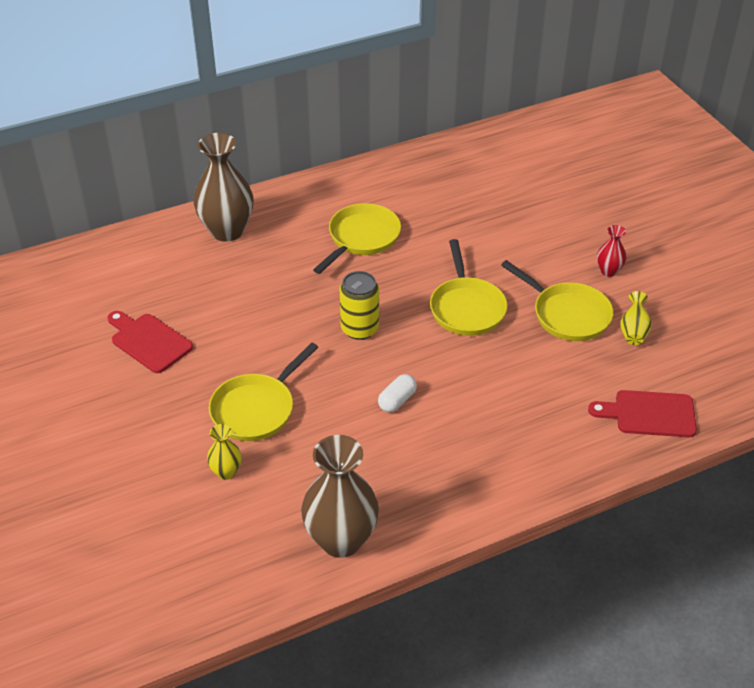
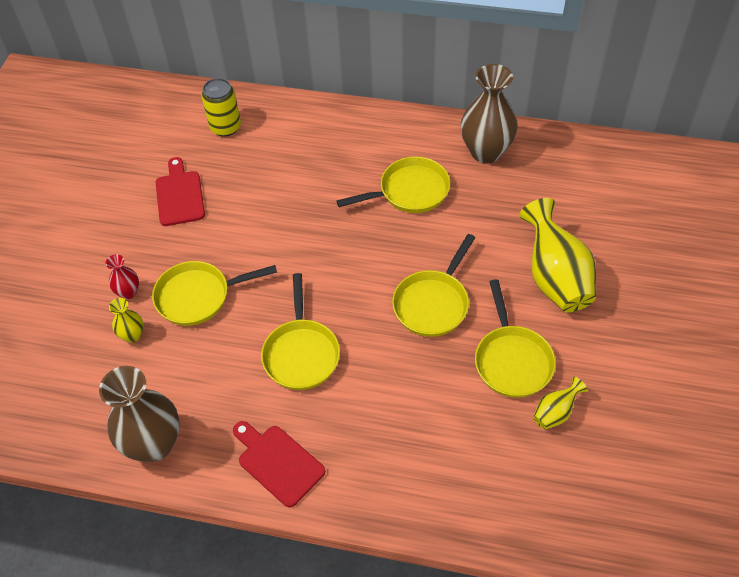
camera: 40 degrees right, 10 degrees up
(227, 231) = (316, 130): brown vase -> brown vase (486, 152)
(359, 329) = (332, 272): yellow can -> yellow can (225, 127)
(397, 400) = (301, 353): white capsule -> yellow pan
(540, 243) = (555, 278): none -> yellow vase
(608, 271) = (591, 340): red vase -> red vase (128, 292)
(649, 414) = (491, 500): red cutting board -> red cutting board (277, 462)

